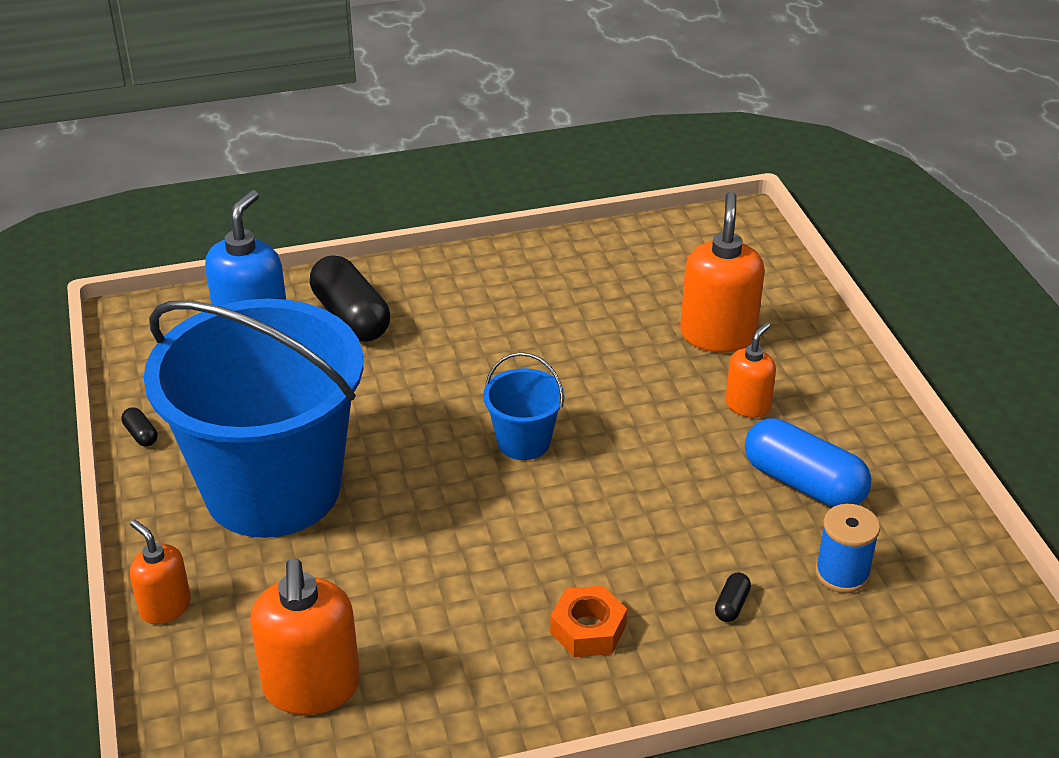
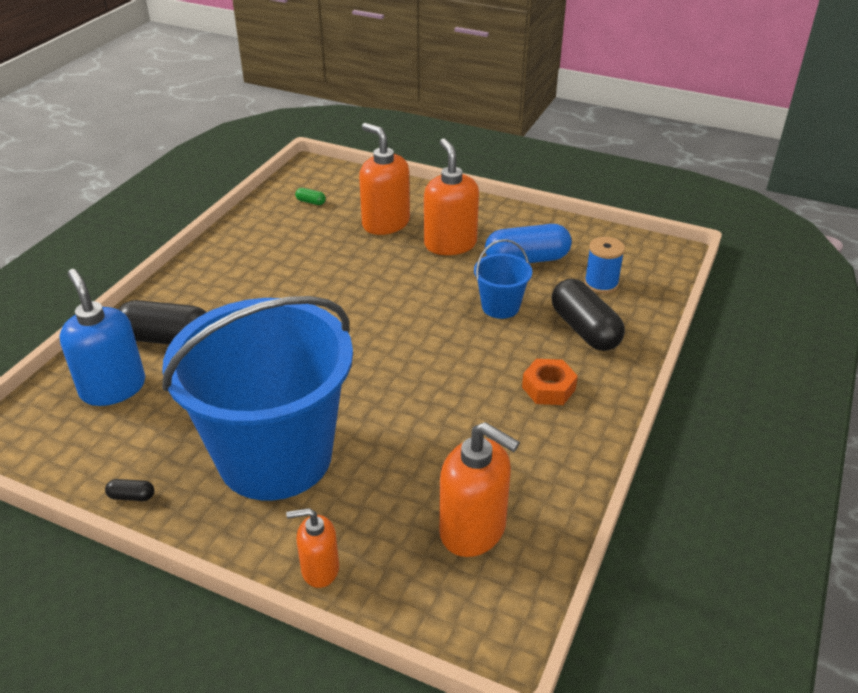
camera: 50 degrees left, 0 degrees up
(523, 442) = (375, 331): blue bucket -> blue bucket (500, 307)
(680, 260) = (311, 202): none -> green capsule
(732, 605) = (584, 329): black capsule -> black capsule, size x2.44
(748, 405) = (450, 244): orange soap dispenser -> orange soap dispenser, size x1.71

